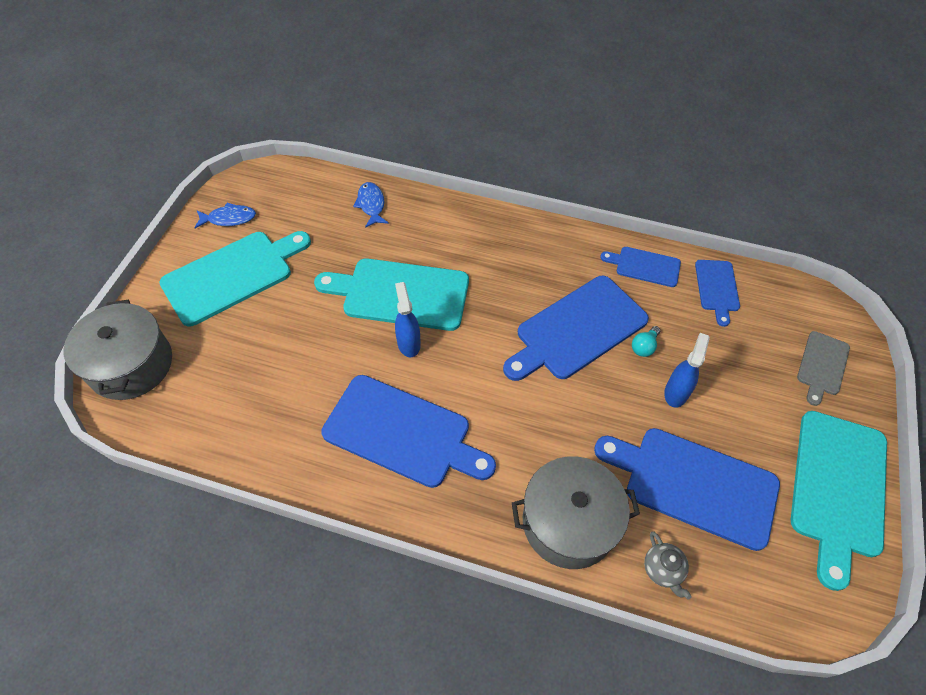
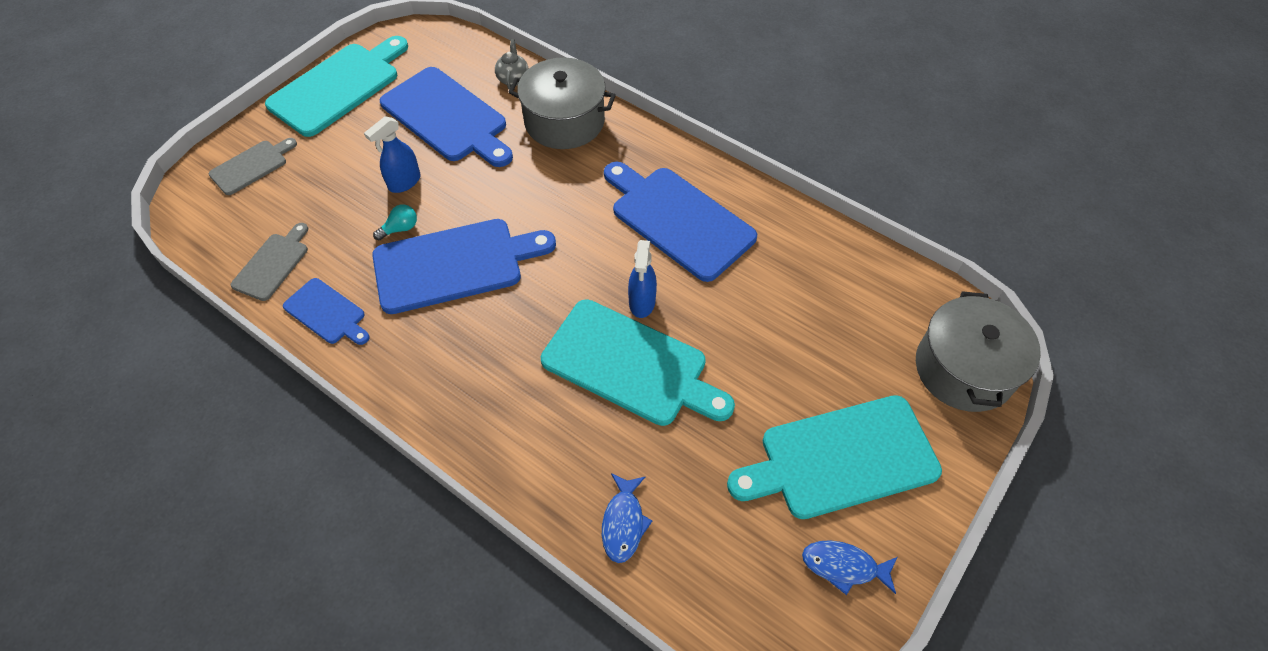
camera: 160 degrees left, 0 degrees up
(717, 288) = (272, 264): blue cutting board -> grey cutting board

